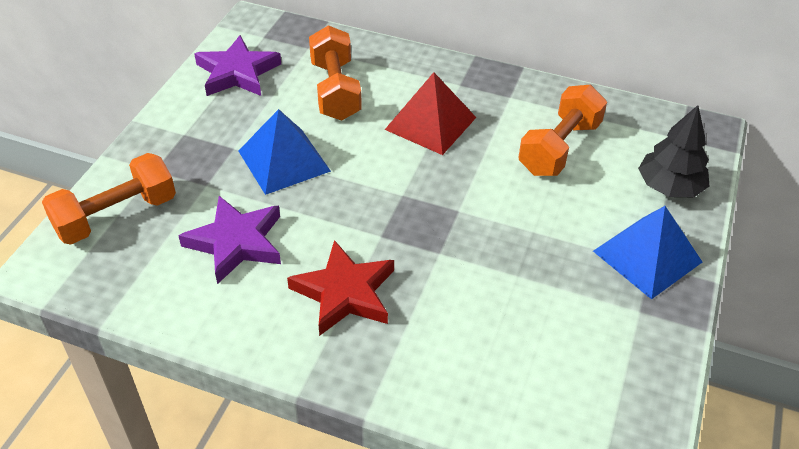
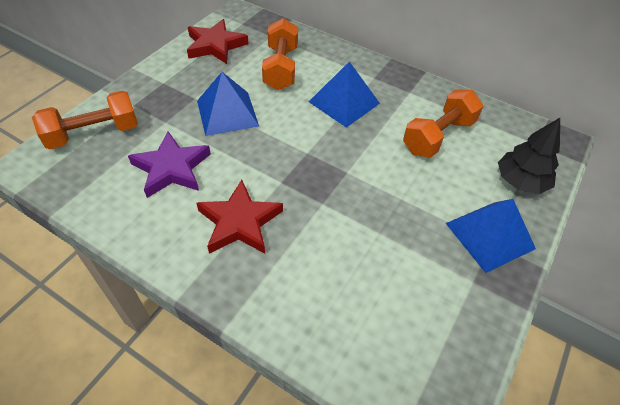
camera: 10 degrees right, 5 degrees up
(237, 73) = (215, 45): purple star -> red star
(430, 123) = (344, 102): red pyramid -> blue pyramid

